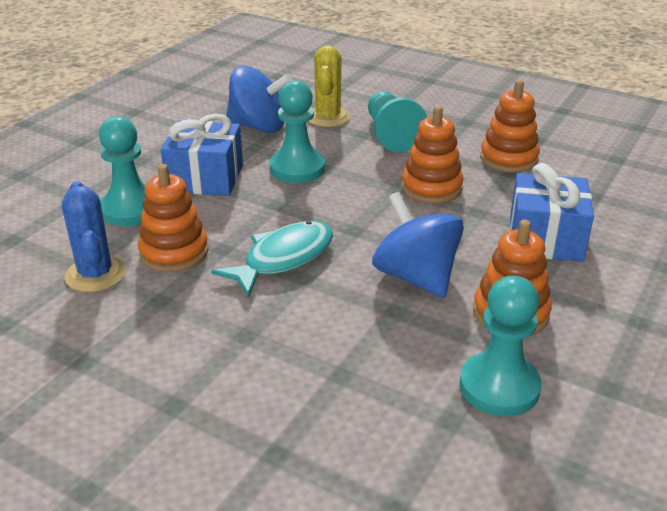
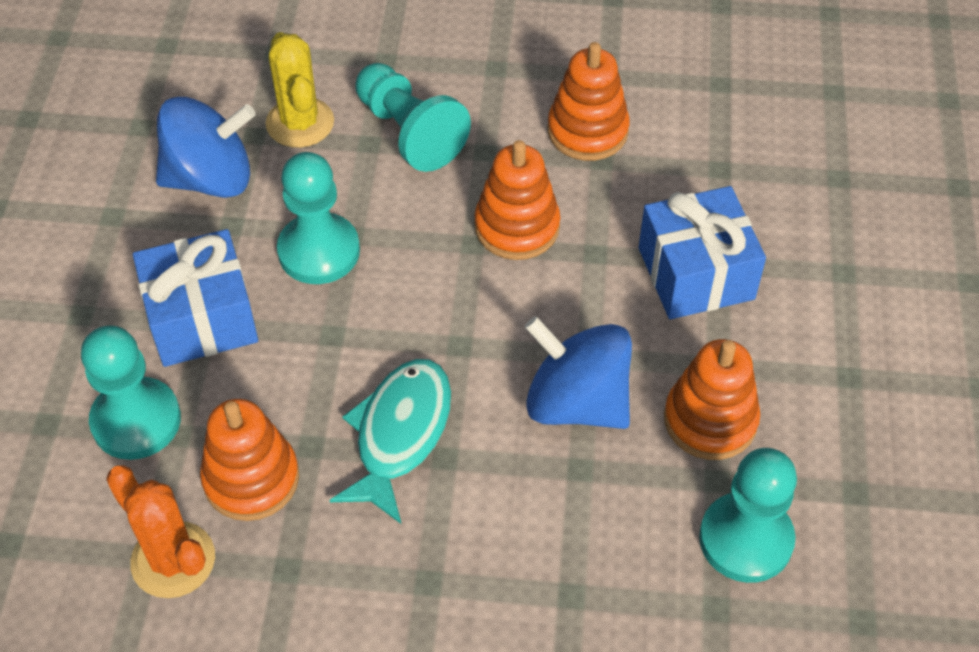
camera: 25 degrees left, 20 degrees up
(95, 275) = (173, 560): blue cactus -> orange cactus

